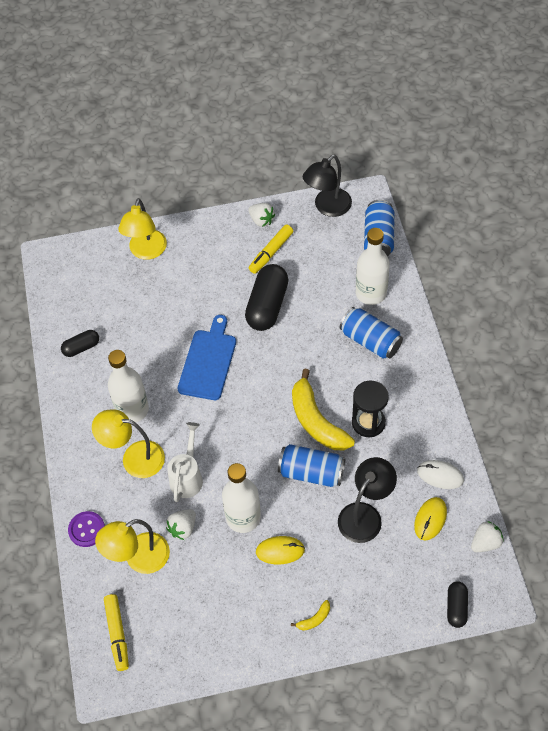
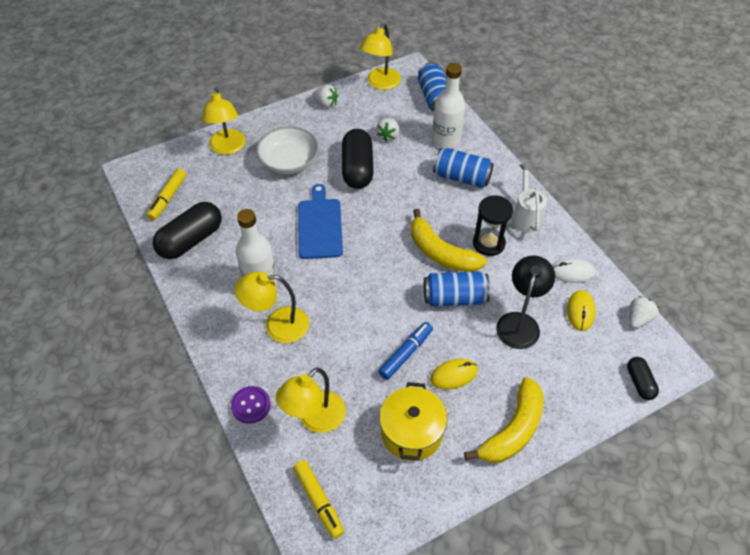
camera: 20 degrees left, 5 degrees down
(81, 347) = (191, 240): black capsule -> black capsule, size x1.87
(183, 528) = (350, 379): white strawberry -> white strawberry (388, 136)
(187, 477) = (337, 330): white watering can -> white watering can (526, 216)
(202, 281) = (289, 161): none -> white bowl
(220, 595) = (411, 432): none -> yellow pot
(243, 517) = (405, 354): white bottle -> blue marker
(271, 252) = (344, 126): yellow marker -> yellow marker (168, 198)
(314, 619) = (513, 430): yellow banana -> yellow banana, size x2.40
(327, 207) = (380, 83): black lamp -> yellow lamp

